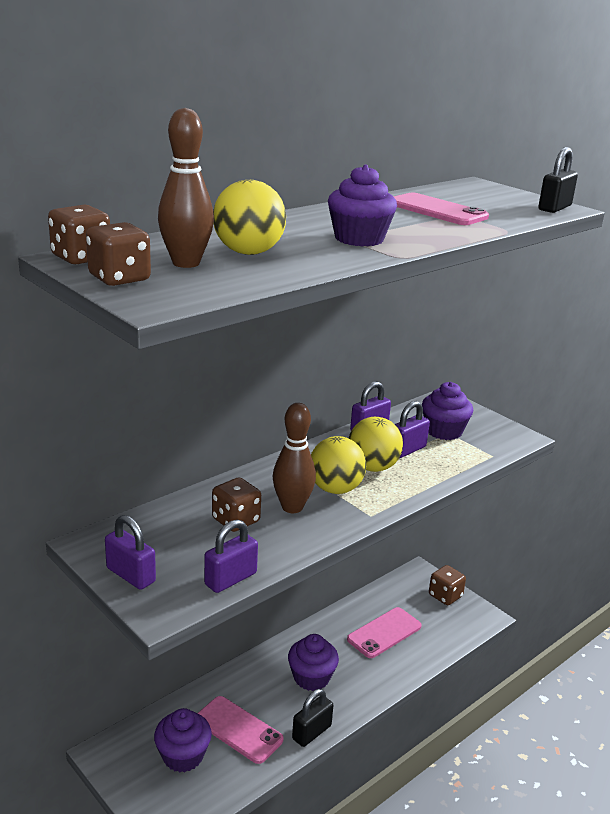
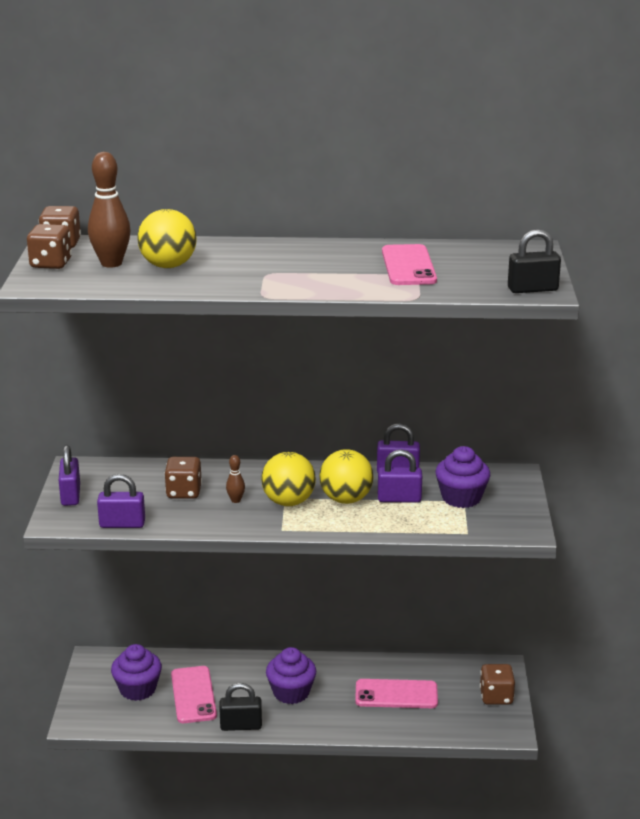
camera: 45 degrees right, 0 degrees up
(292, 507) = (236, 500): brown bowling pin -> brown bowling pin, size x0.49
(359, 239) = (272, 275): purple cupcake -> none

